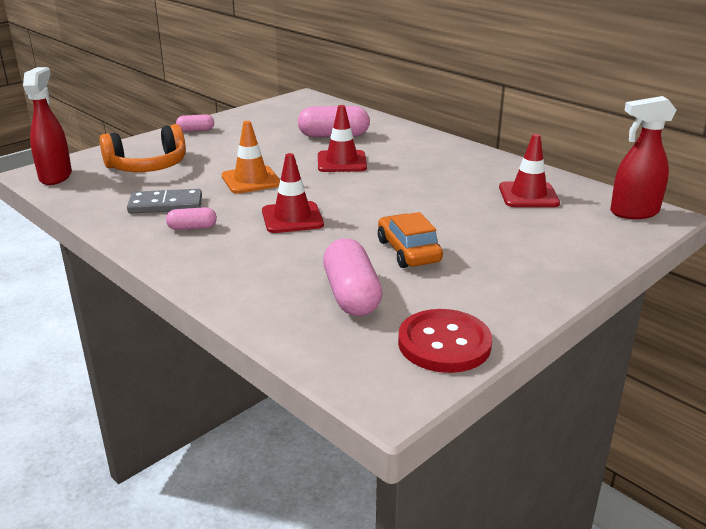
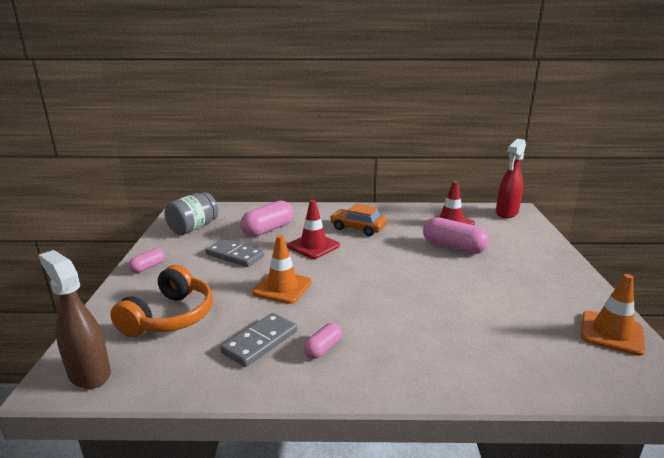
camera: 45 degrees left, 5 degrees down
(56, 176) = (89, 373): red spray bottle -> brown spray bottle
(266, 145) = (235, 255): none -> grey domino
(280, 114) = (193, 228): none -> grey jar
(292, 218) = (371, 301): red traffic cone -> none
(351, 295) = (516, 334): pink capsule -> pink capsule (453, 247)
(408, 251) = (476, 287): orange car -> orange car (358, 228)
(444, 343) = (611, 333): red button -> orange traffic cone

